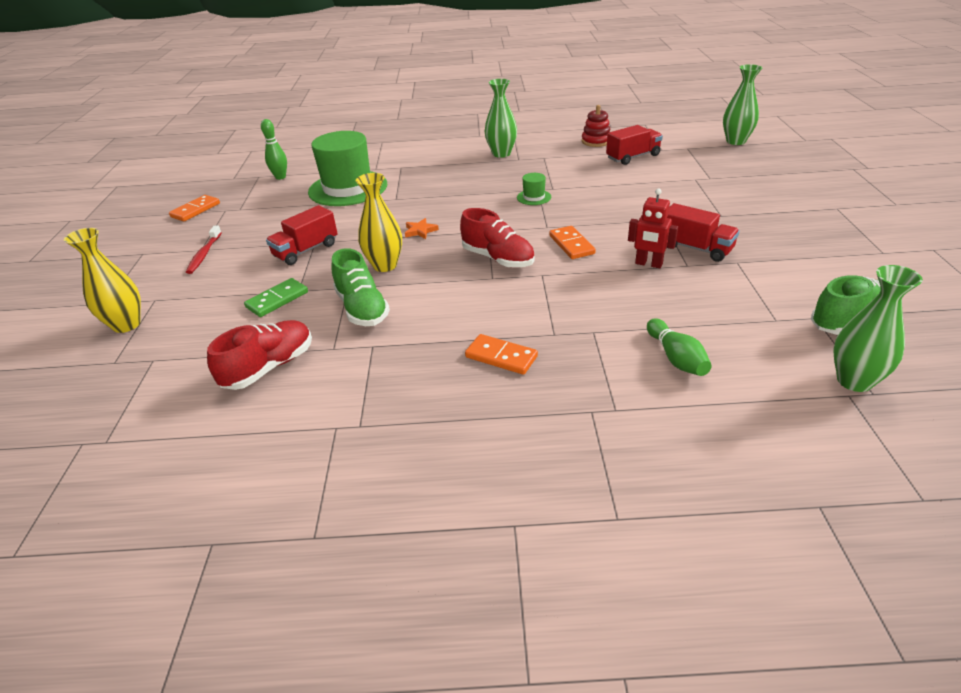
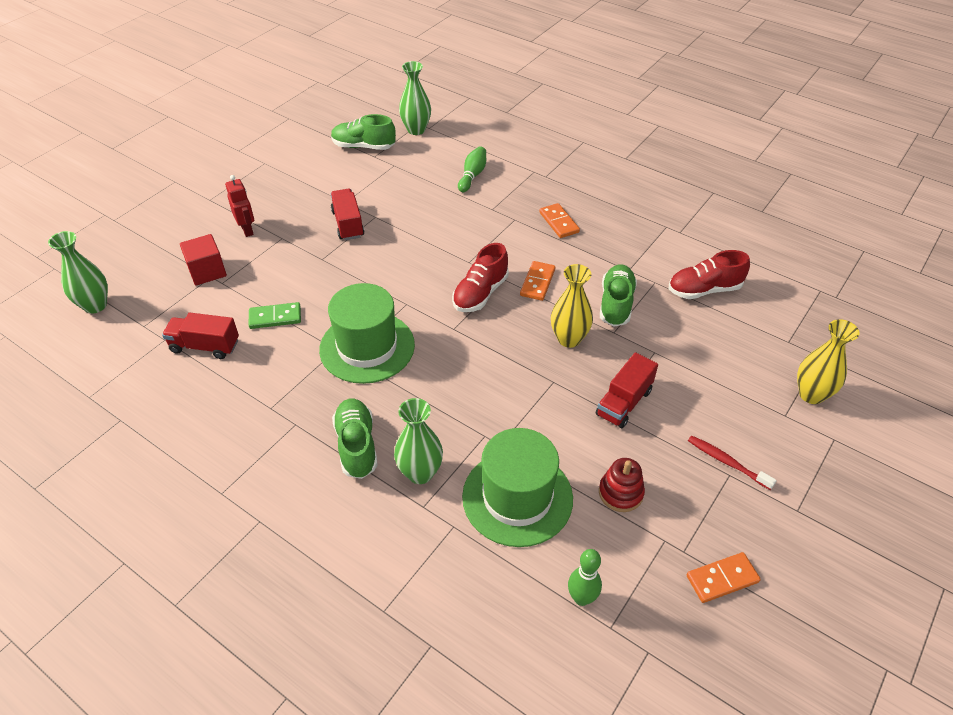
camera: 145 degrees left, 10 degrees up
(204, 254) = (727, 462): red toothbrush -> red toothbrush turned 90 degrees counterclockwise
(277, 300) = (676, 351): green domino -> green domino (275, 317)
(306, 250) = (624, 403): red truck -> red truck turned 135 degrees clockwise
(420, 231) = (506, 365): orange star -> none
(469, 167) = (357, 446): none -> green shoe
(498, 259) = (480, 293): red shoe -> red shoe turned 135 degrees counterclockwise
(501, 154) = (295, 449): green vase -> green vase (420, 473)
(534, 197) = (367, 347): green hat -> green hat, size x2.44
(571, 245) = (415, 275): orange domino -> orange domino (537, 282)
(596, 141) = (183, 400): red stacking toy -> red stacking toy (620, 493)
(648, 264) = (394, 230): red robot -> red robot (247, 230)
(719, 178) = (207, 271): none -> red cube

